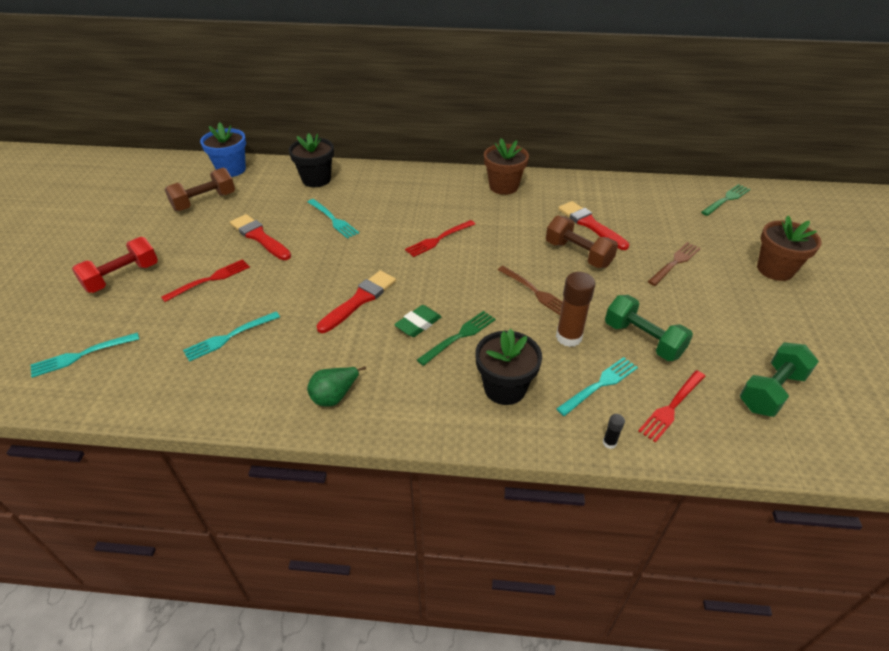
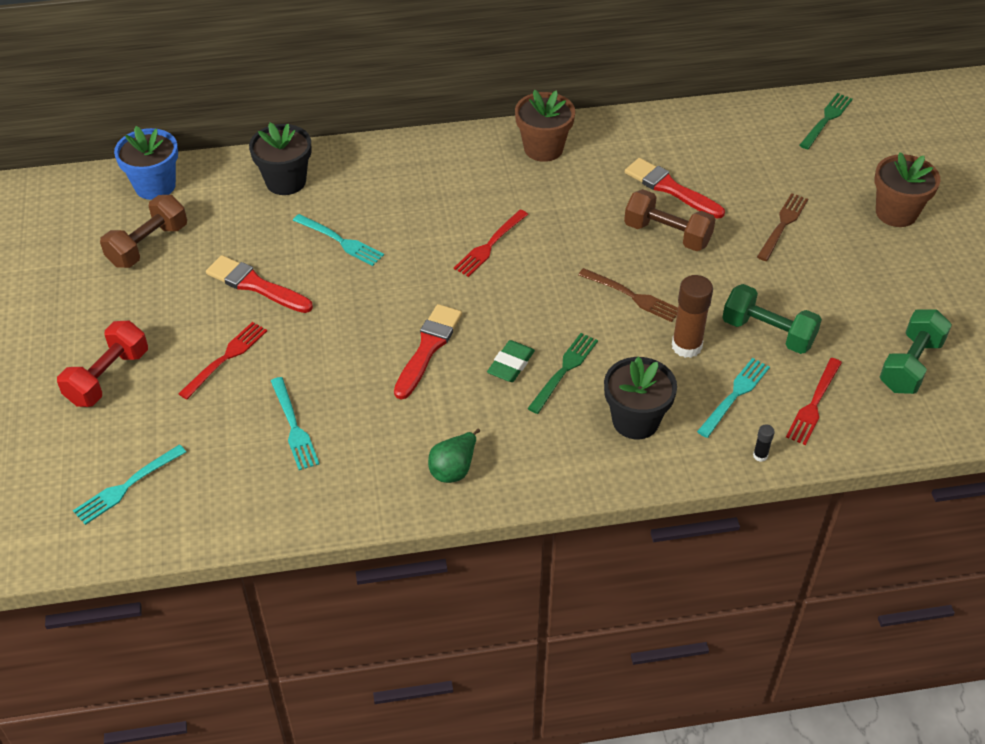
camera: 15 degrees left, 5 degrees up
(229, 337) = (294, 427): turquoise fork -> turquoise fork turned 60 degrees counterclockwise

